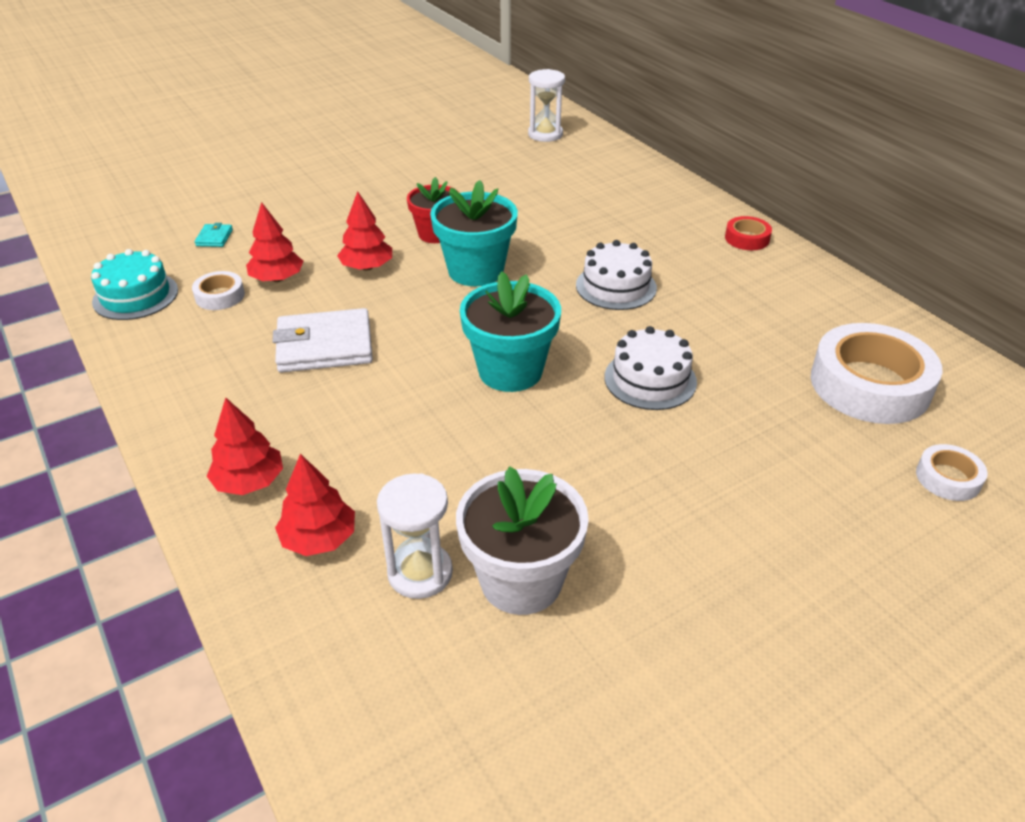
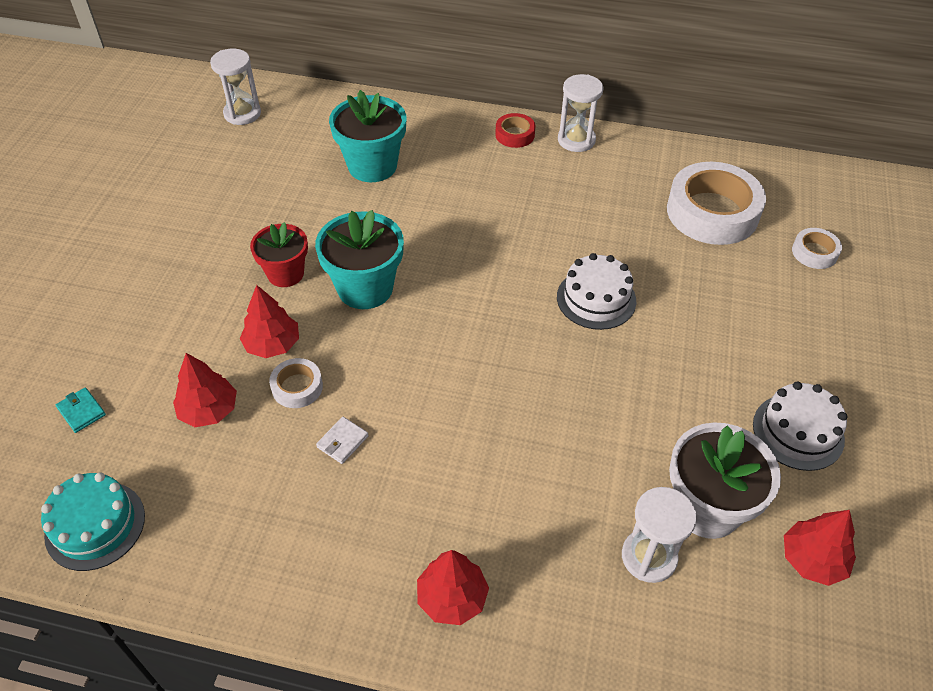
camera: 45 degrees left, 10 degrees up
(220, 296) = (180, 465): white tape -> white tape (297, 387)
(319, 539) = (559, 593): red tree -> red tree (812, 560)
(324, 346) = (342, 442): white wallet -> white wallet, size x0.44
(510, 371) = (504, 359): turquoise flower pot -> turquoise flower pot (372, 166)
(616, 286) = (482, 235): white cake -> white cake (798, 432)
(802, 268) = (576, 140): none -> white hourglass

